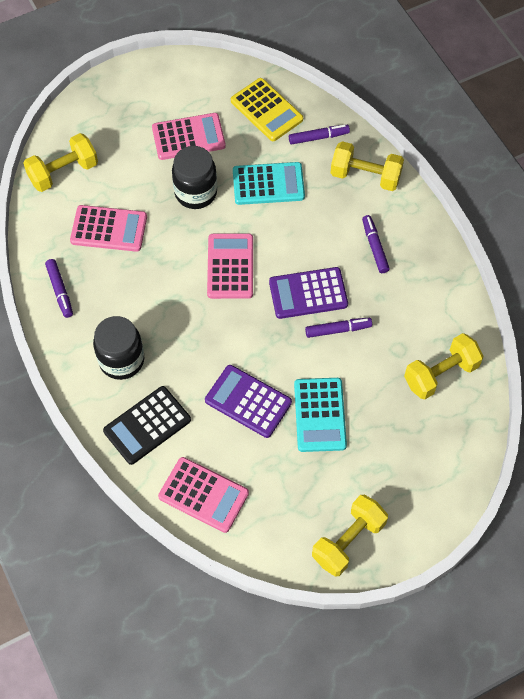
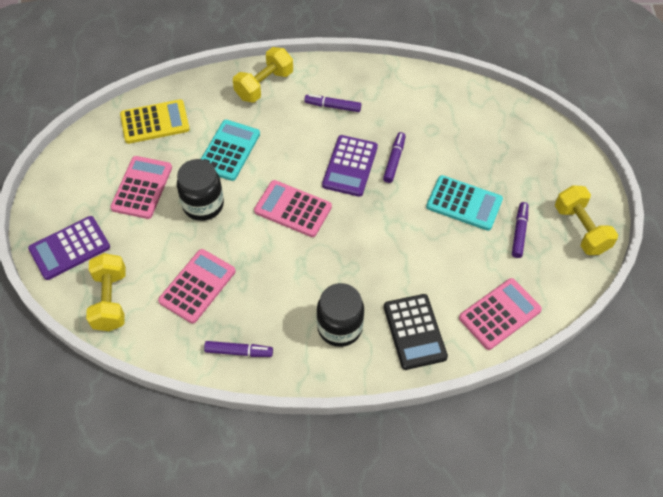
camera: 65 degrees left, 5 degrees down
(248, 401) = (428, 247): purple calculator -> purple calculator (69, 248)
(318, 137) = (207, 99): purple marker -> purple marker (519, 232)
(440, 374) = (466, 113): yellow dumbbell -> none

